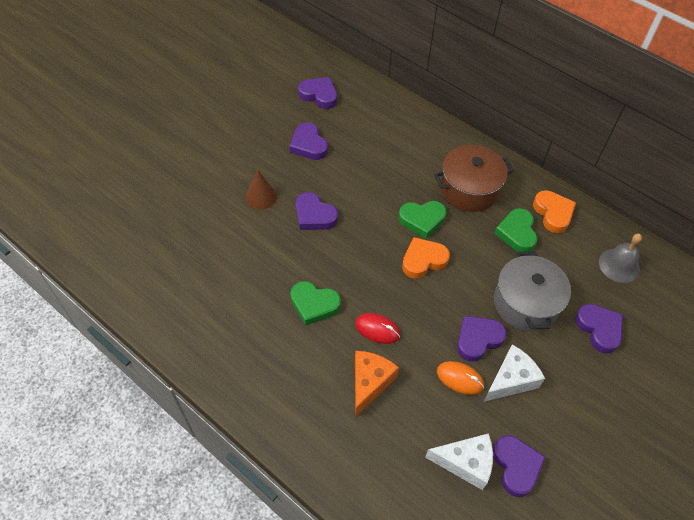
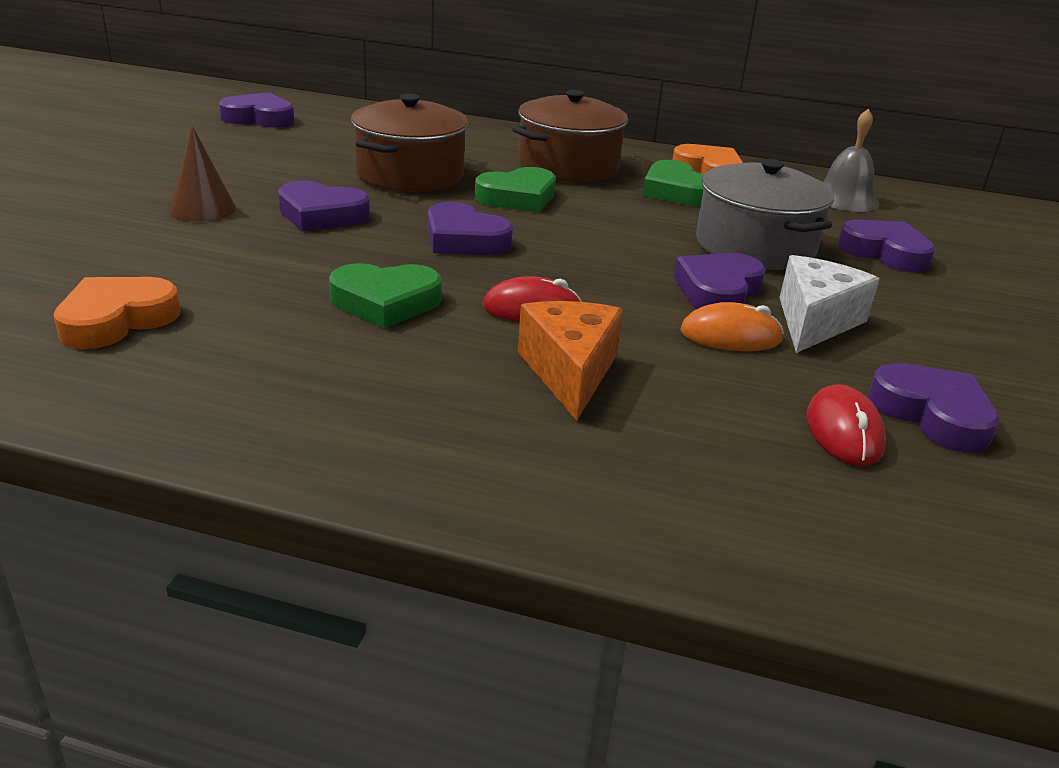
camera: 25 degrees left, 25 degrees down
(308, 145) = (267, 157): purple heart -> purple heart (464, 239)
(375, 181) = (410, 174): none -> brown pot
(423, 260) = (553, 231): orange heart -> orange heart (117, 320)
(465, 463) = (843, 431): white cheese -> red mouse

